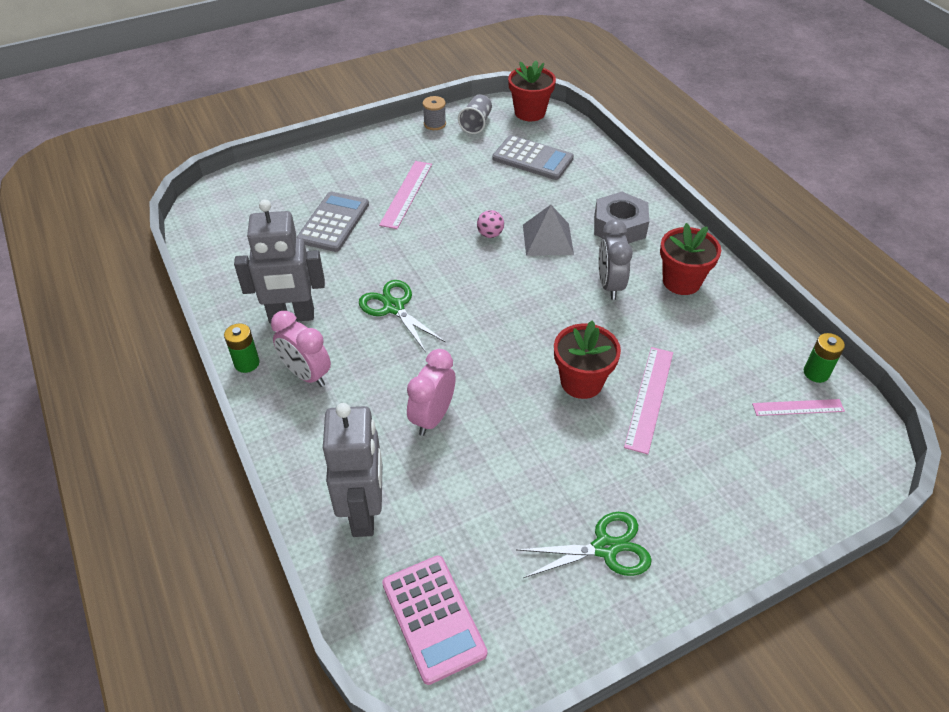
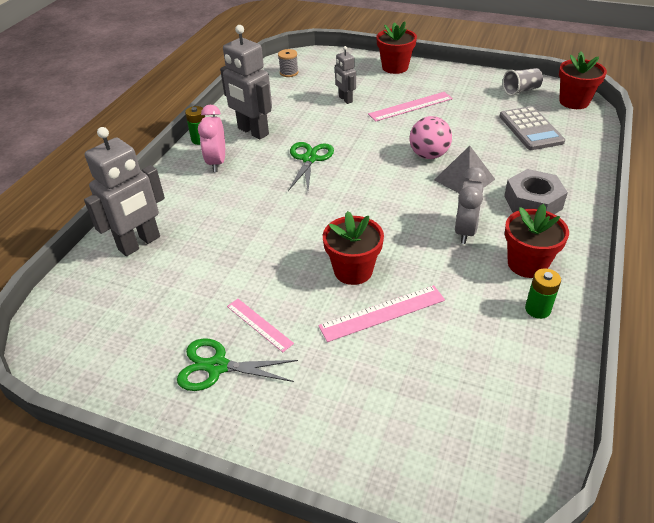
camera: 50 degrees right, 5 degrees down
(331, 158) = (395, 67): none -> red flower pot
(333, 222) = (345, 99): grey calculator -> grey robot
(432, 417) = (241, 225): pink clock -> none
(433, 618) = (88, 317): pink calculator -> none
(434, 124) = (490, 78): grey spool -> grey spool (289, 73)
(490, 234) = (428, 155): pink ball -> pink ball, size x1.73
(605, 548) = (217, 367): green scissors -> green scissors turned 150 degrees clockwise
(609, 285) = (465, 231): grey clock -> grey clock turned 150 degrees clockwise
(798, 407) = (489, 408): pink ruler -> pink ruler (259, 324)
(816, 373) = (546, 400): green battery -> green battery (537, 309)

